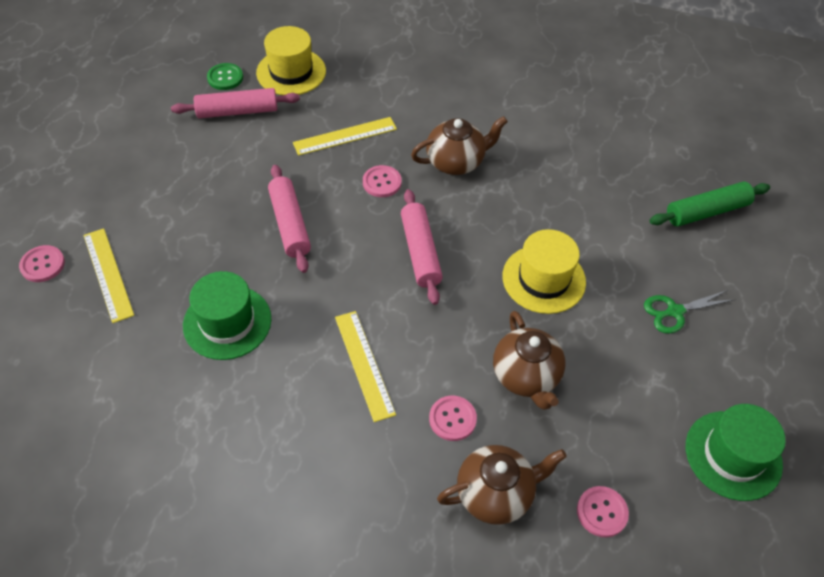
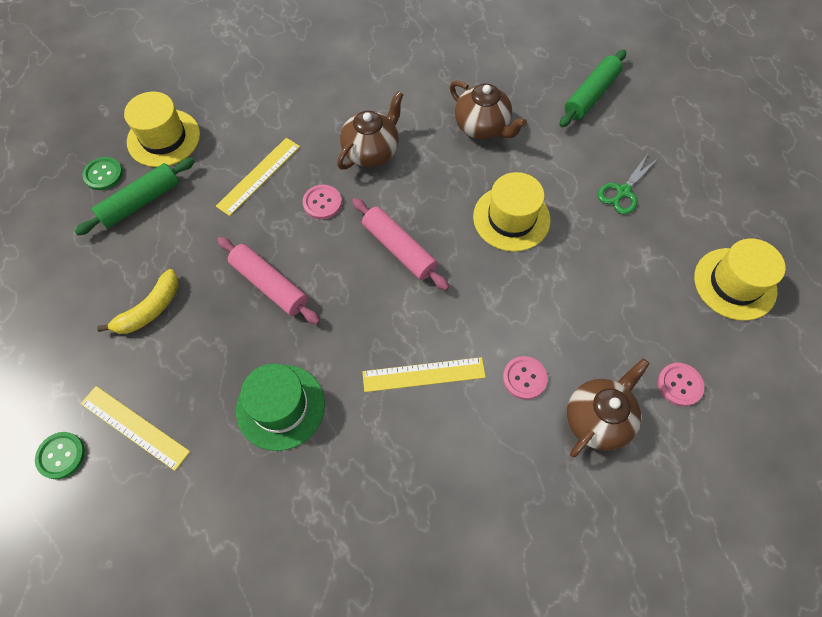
camera: 30 degrees left, 10 degrees up
(42, 265) = (61, 455): pink button -> green button
(184, 194) = (150, 309): none -> yellow banana
(237, 111) = (140, 202): pink rolling pin -> green rolling pin
(364, 364) = (423, 374): yellow ruler -> yellow ruler turned 45 degrees counterclockwise
(526, 376) = (554, 309): brown teapot -> brown teapot (482, 127)
(733, 455) = (734, 284): green hat -> yellow hat

